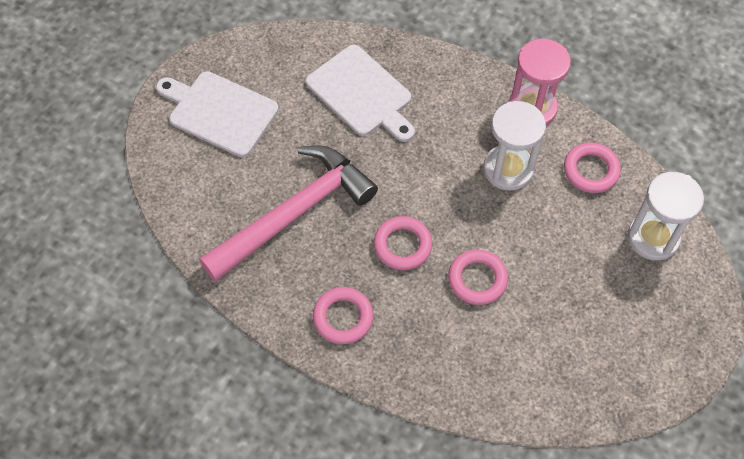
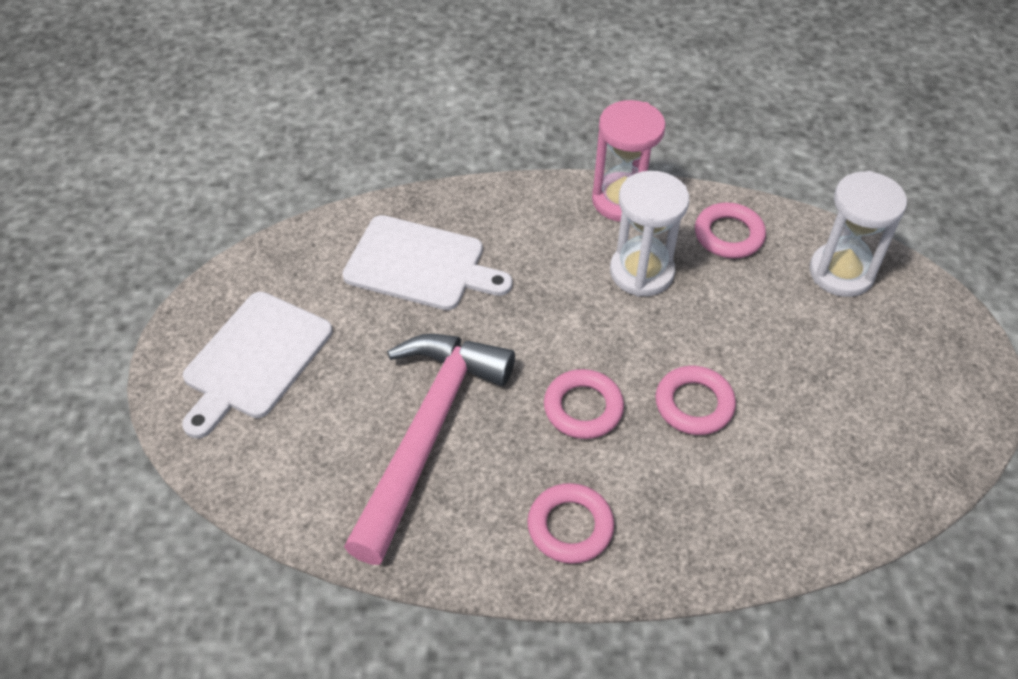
camera: 30 degrees left, 10 degrees down
(219, 112) = (254, 359): white cutting board -> white cutting board turned 60 degrees counterclockwise

